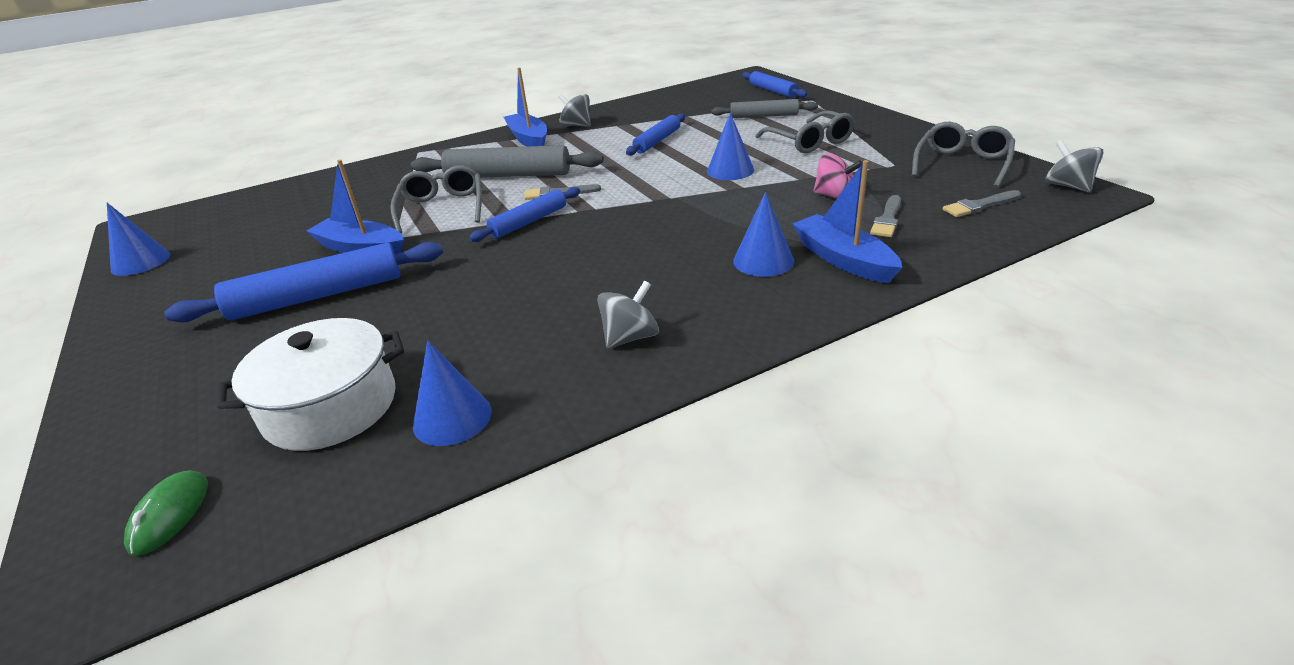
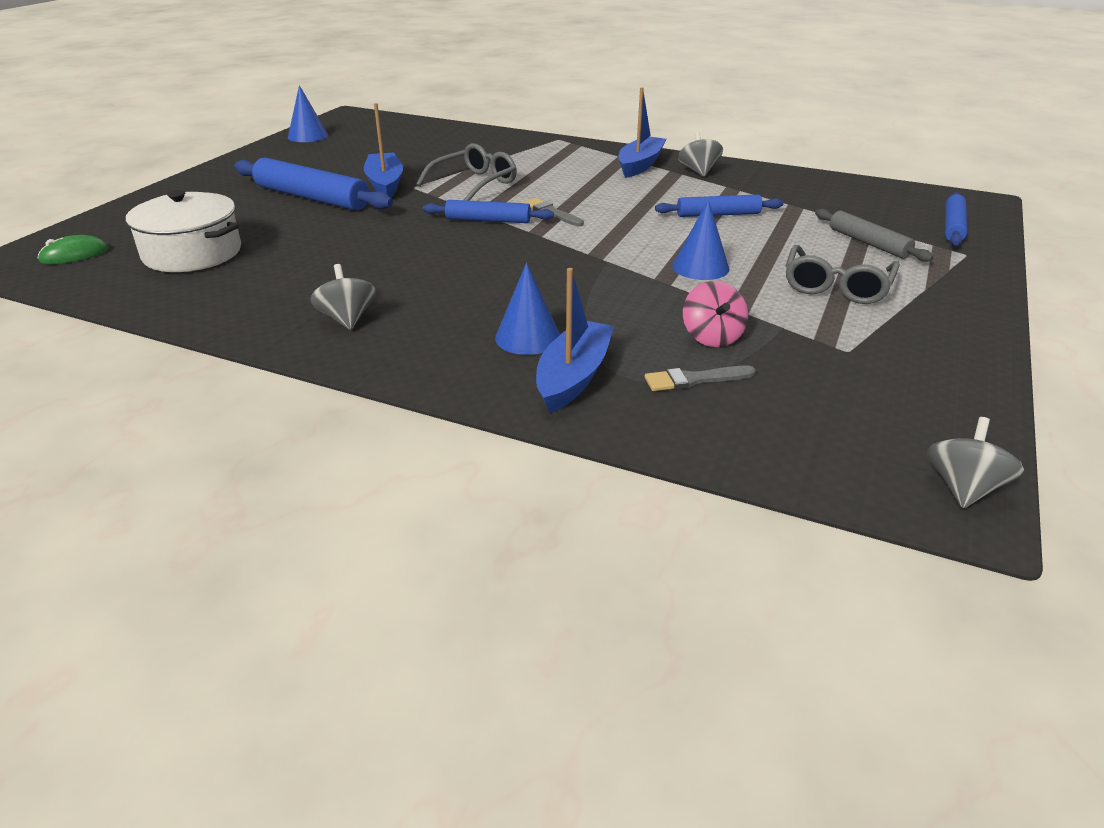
camera: 50 degrees right, 0 degrees up
(452, 418) = (203, 293): blue cone -> none
(508, 175) = (560, 183): grey rolling pin -> none
(630, 337) = (347, 319): grey spinning top -> grey spinning top turned 120 degrees counterclockwise
(962, 164) = (919, 394): grey glasses -> none
(979, 206) = (807, 431): grey brush -> none

